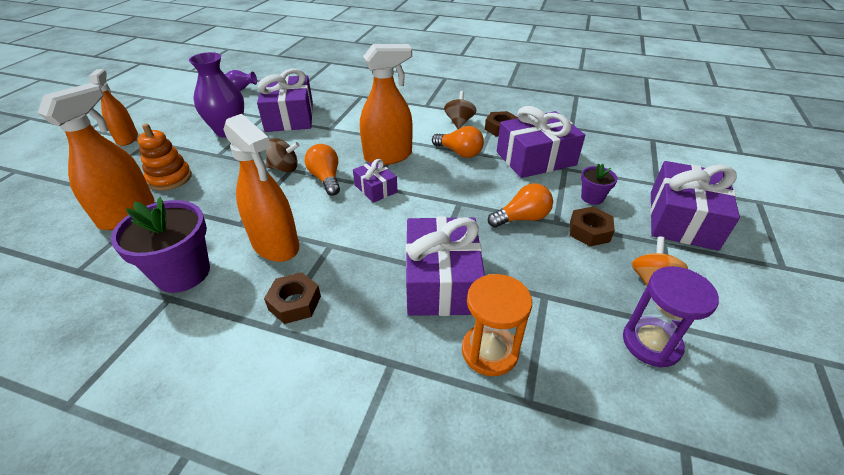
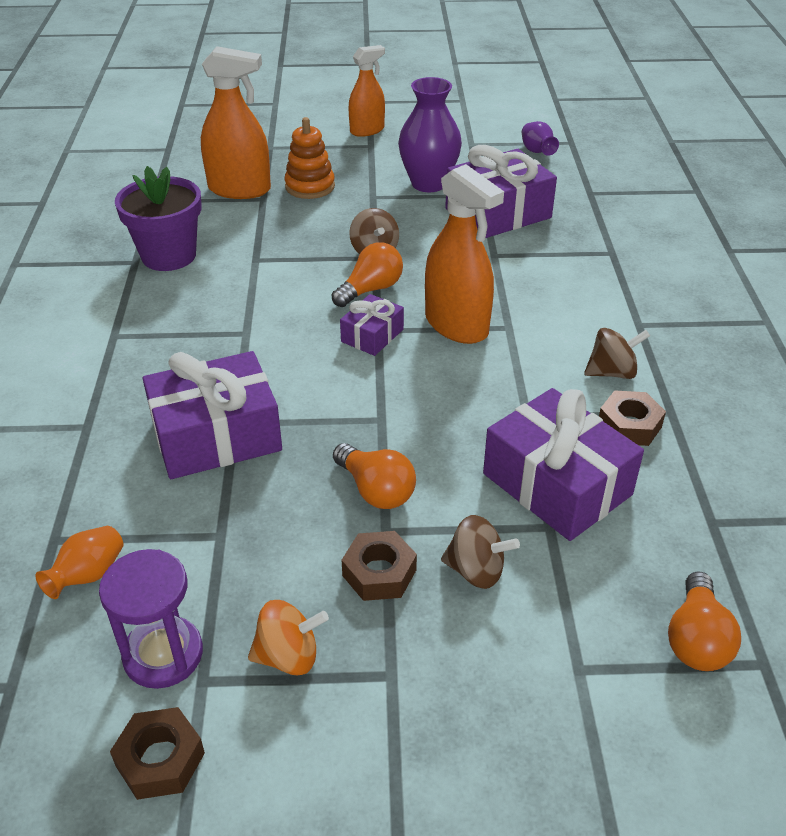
camera: 70 degrees right, 0 degrees up
(275, 245) = (230, 295): orange spray bottle -> none
(294, 303) = (149, 337): brown nut -> brown nut (160, 759)
(459, 152) = (514, 392): orange light bulb -> orange light bulb (696, 639)
(489, 351) = (116, 497): orange hourglass -> none
(572, 380) = (88, 575): none -> orange vase
(592, 197) = (476, 570): purple flower pot -> brown spinning top
(682, 219) = (475, 706): purple gift -> none

